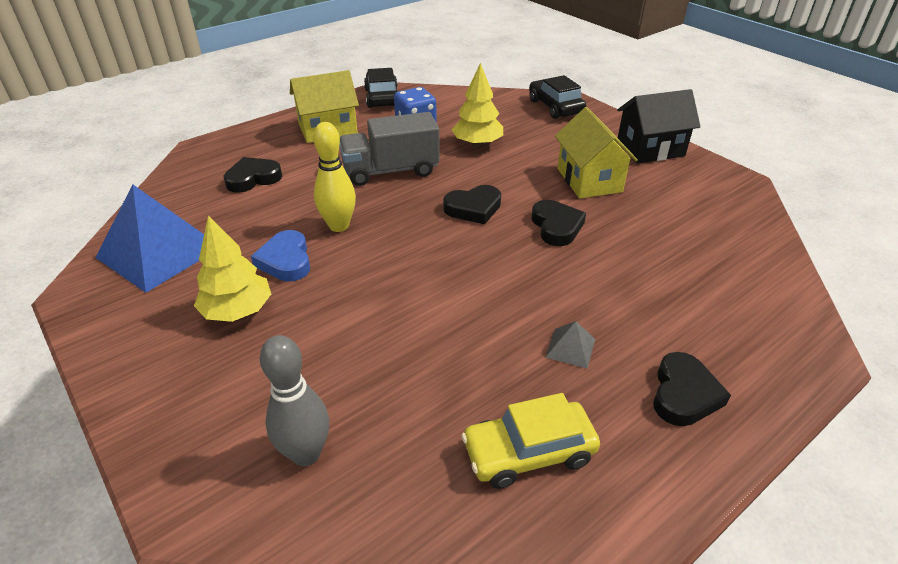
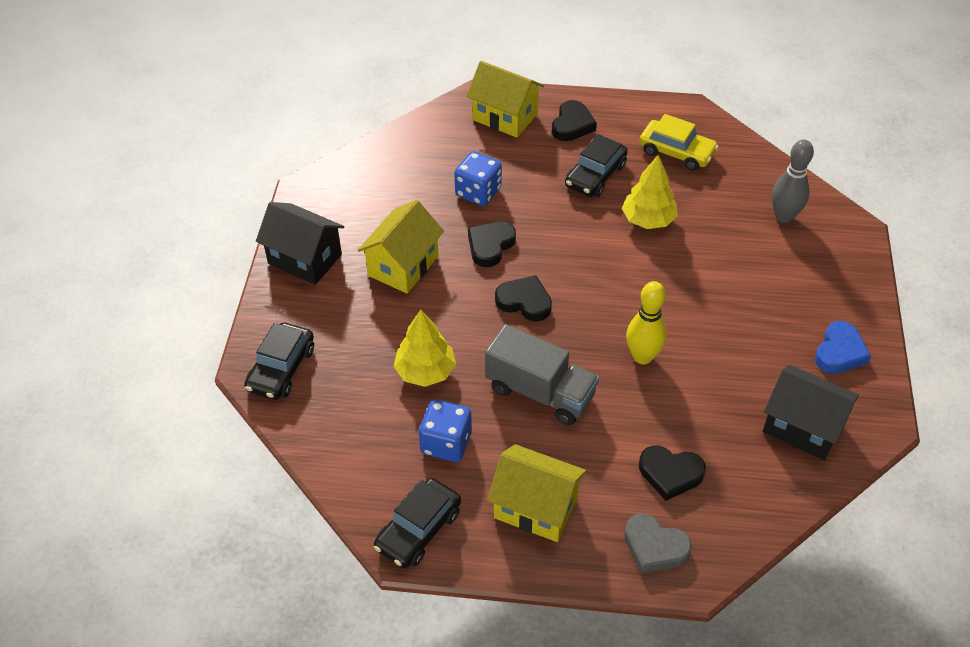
camera: 135 degrees left, 10 degrees up
(159, 252) = (802, 427): blue pyramid -> black house
(235, 147) = (654, 547): none -> grey heart
(238, 311) = (770, 326): yellow tree -> yellow tree (648, 220)
(286, 260) = (709, 349): blue heart -> blue heart (839, 352)
(570, 348) = (595, 175): grey pyramid -> black car
(636, 258) = (478, 192): none -> blue dice
(684, 394) = (572, 125): black heart -> black heart turned 135 degrees clockwise
(753, 348) = (505, 117): none -> yellow house

